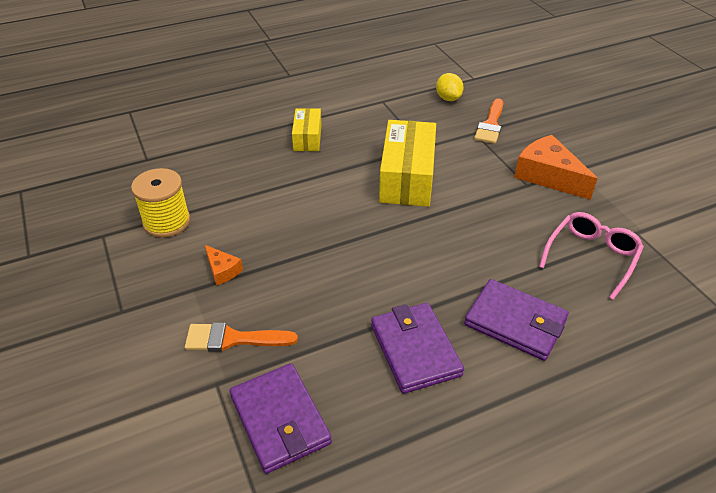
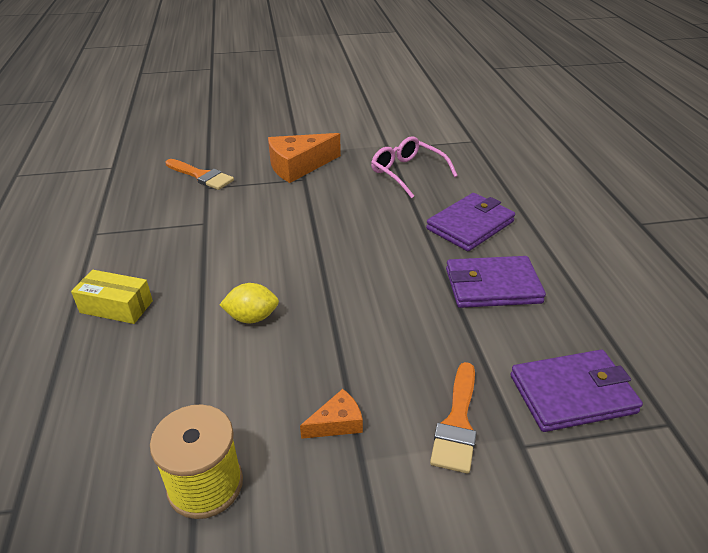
camera: 75 degrees left, 5 degrees down
(407, 177) = (249, 243): yellow box -> none
(448, 98) = (133, 189): yellow lemon -> yellow lemon (252, 317)

